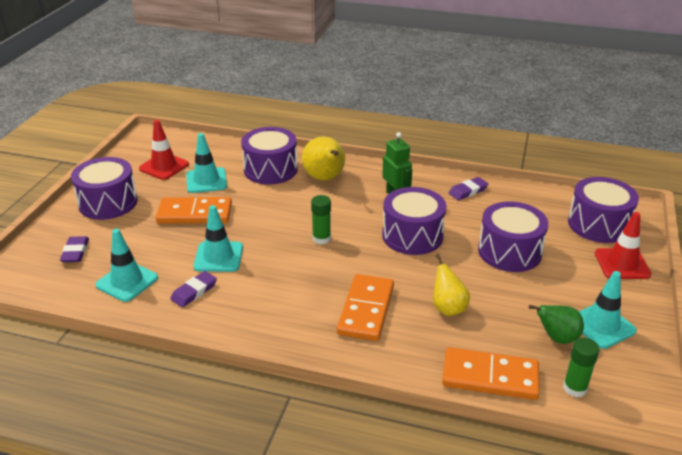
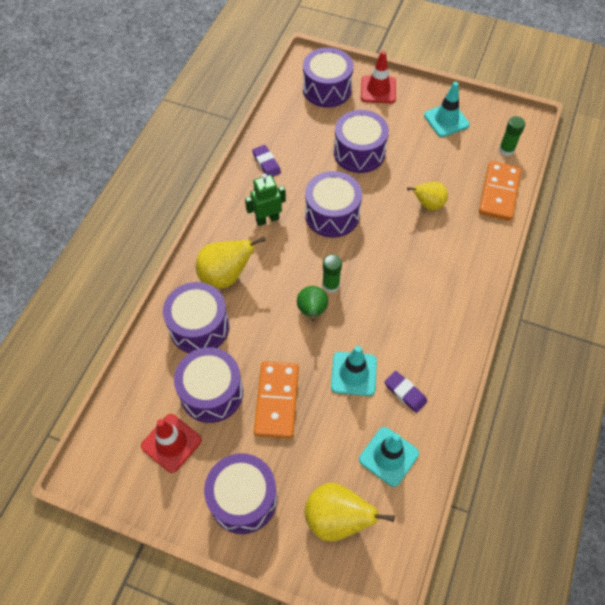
camera: 85 degrees left, 25 degrees up
(75, 252) = (337, 519): purple eraser -> yellow pear
(206, 180) = (211, 392): turquoise traffic cone -> purple drum
(366, 310) = (430, 259): orange domino -> none
(556, 338) = (459, 147): green pear -> green pear (312, 311)

